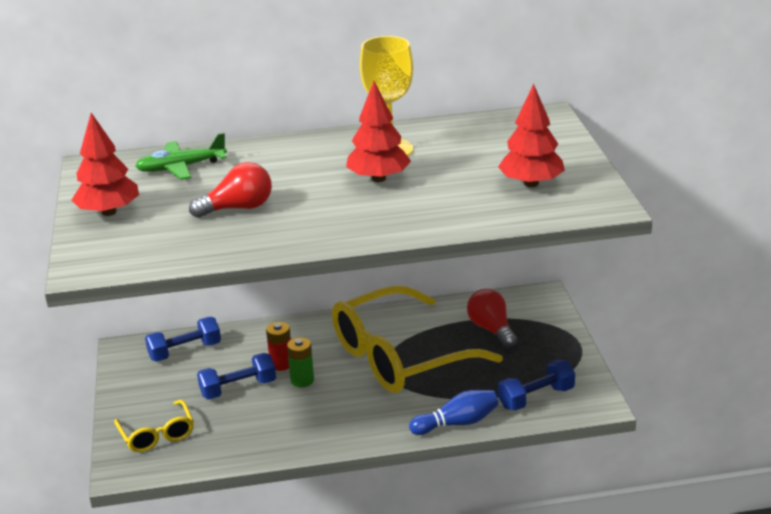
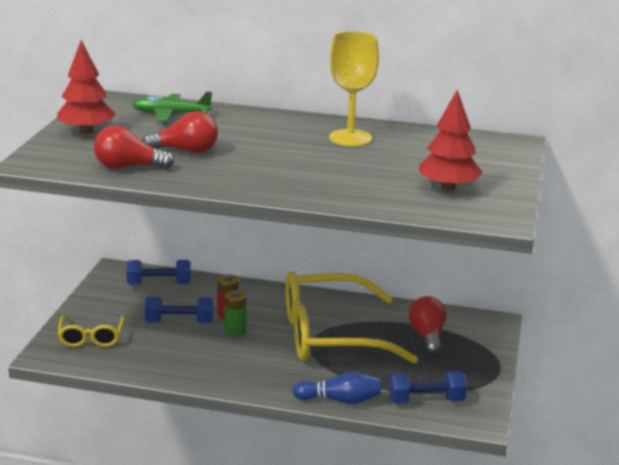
camera: 20 degrees right, 5 degrees down
(195, 244) = (128, 167): none -> red light bulb
(378, 178) = (320, 156): red tree -> none

